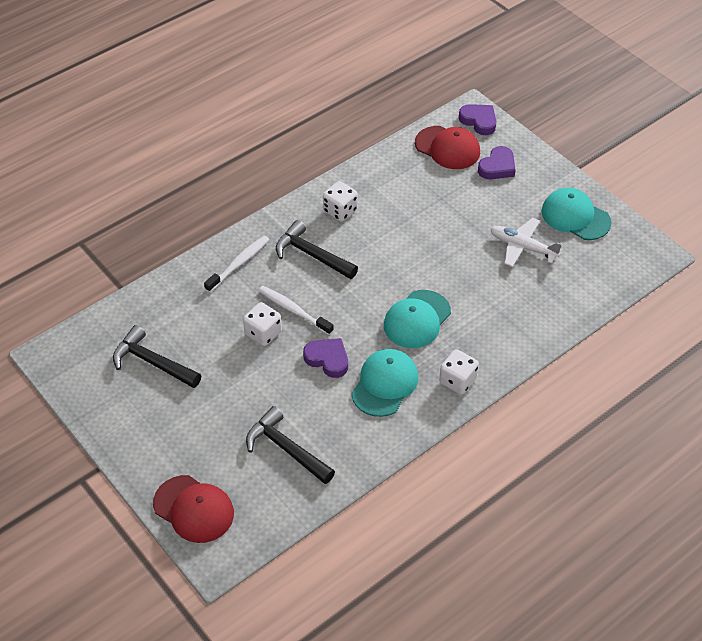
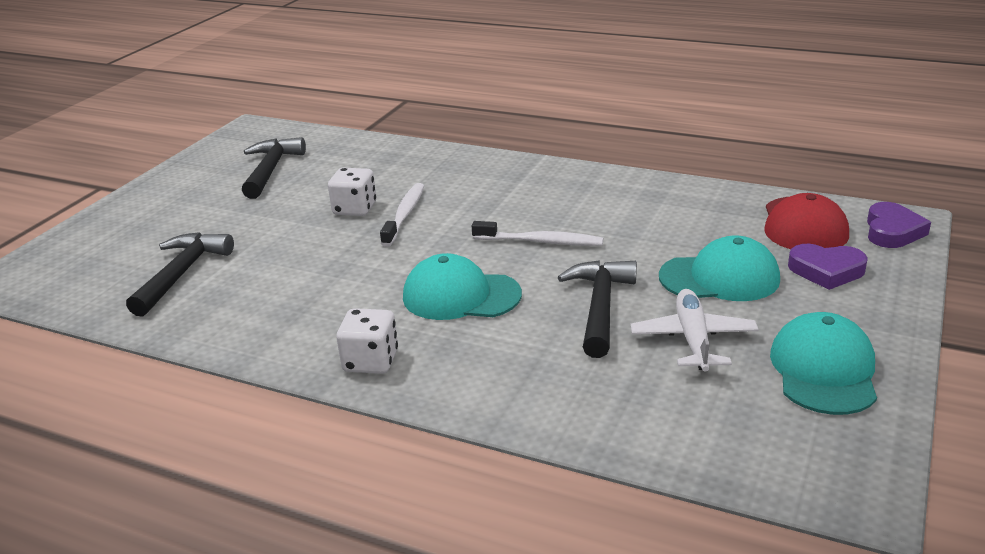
camera: 65 degrees right, 20 degrees down
(194, 509) = (72, 248): red cap -> none
(238, 264) = (447, 167): white toothbrush -> white toothbrush (540, 241)
(312, 255) = (503, 199): black hammer -> black hammer (600, 307)
(327, 359) = (342, 257): purple heart -> none
(340, 210) = (595, 193): white dice -> none
(385, 384) = (326, 306): turquoise cap -> turquoise cap (719, 278)

